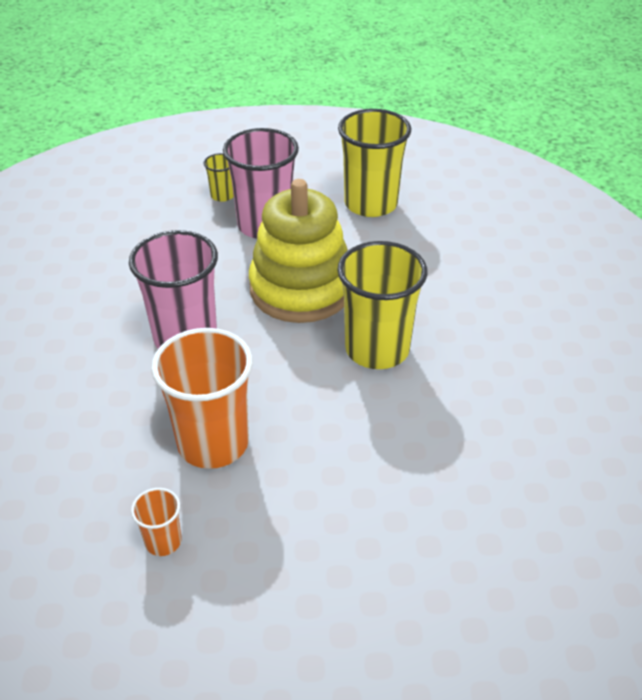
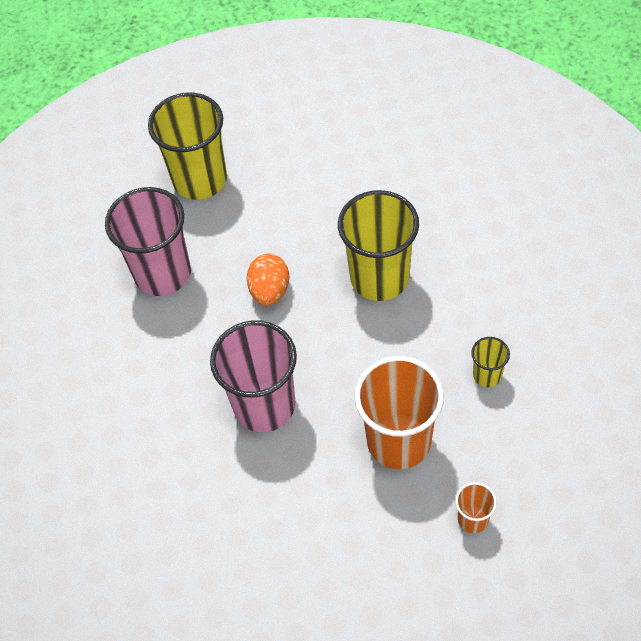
camera: 50 degrees left, 15 degrees up
(222, 195) = (89, 284): yellow cup -> yellow cup (487, 375)
(301, 289) = (270, 291): yellow stacking toy -> orange egg

